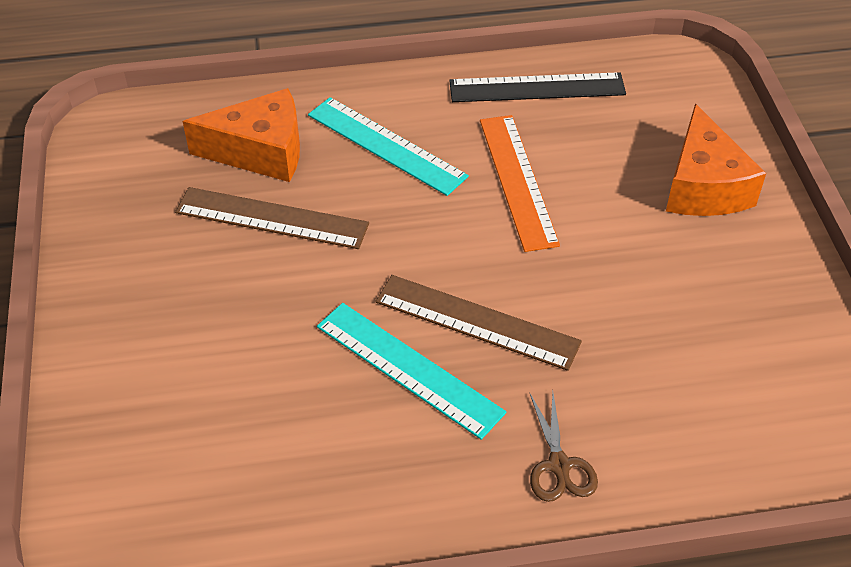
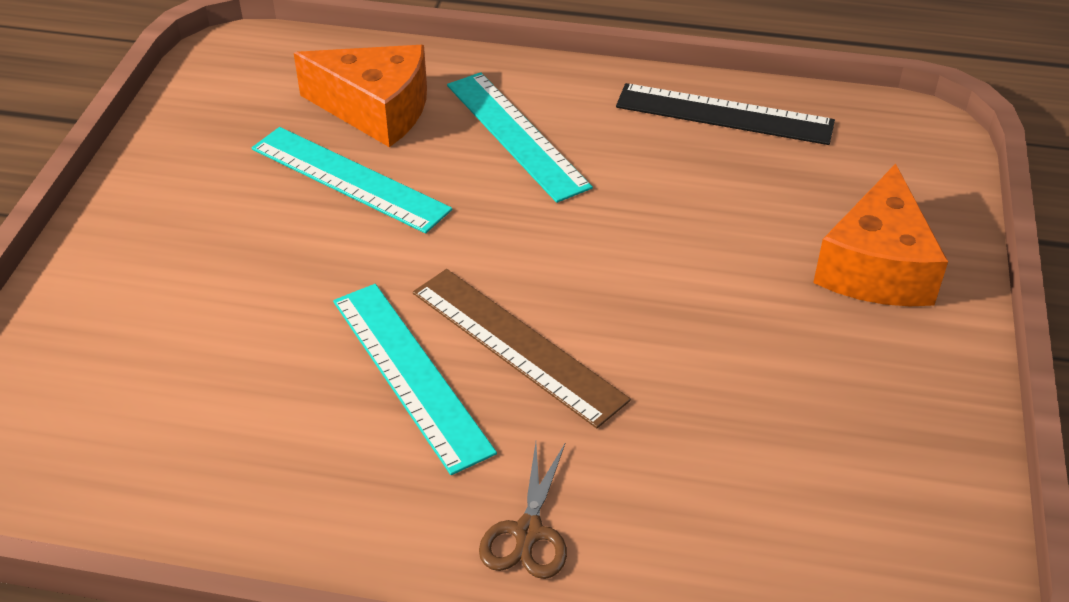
camera: 20 degrees right, 5 degrees down
(272, 218) = (349, 179): brown ruler -> turquoise ruler
(517, 181) = (648, 206): orange ruler -> none

